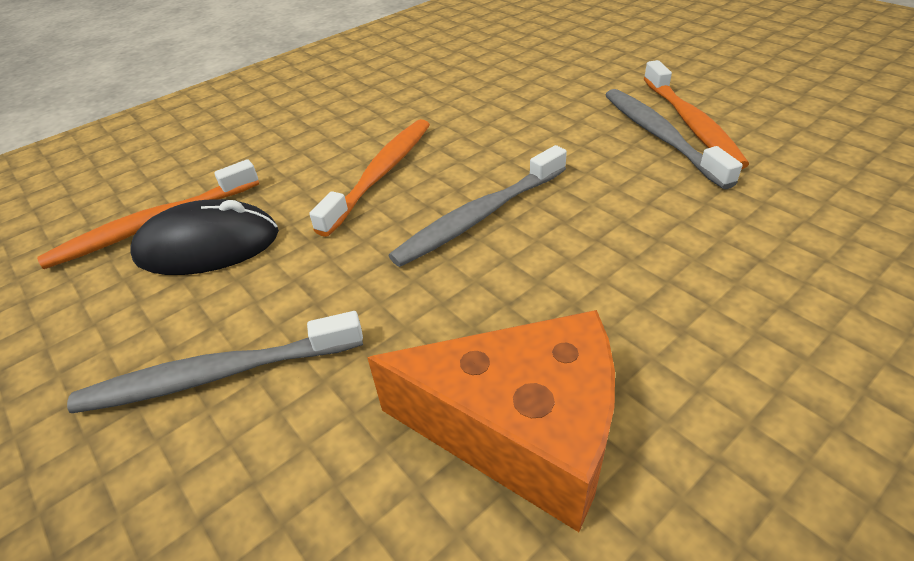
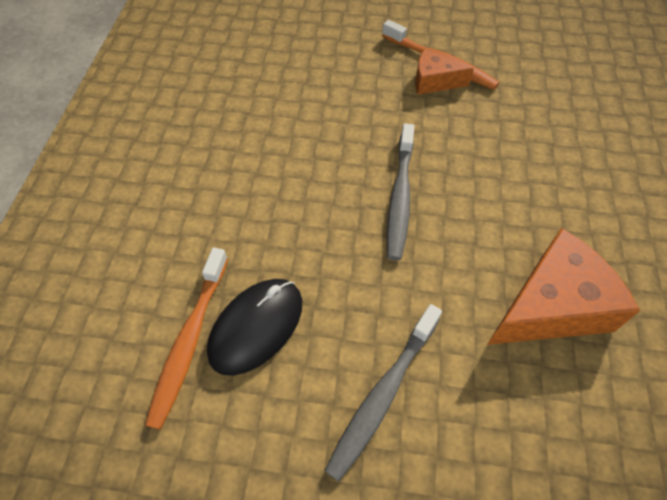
camera: 45 degrees left, 15 degrees up
(381, 174) = (302, 201): orange toothbrush -> none
(660, 136) = (434, 81): grey toothbrush -> orange cheese

